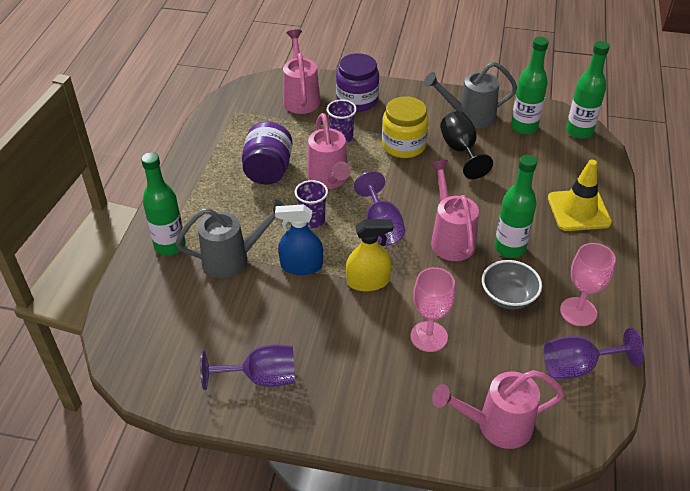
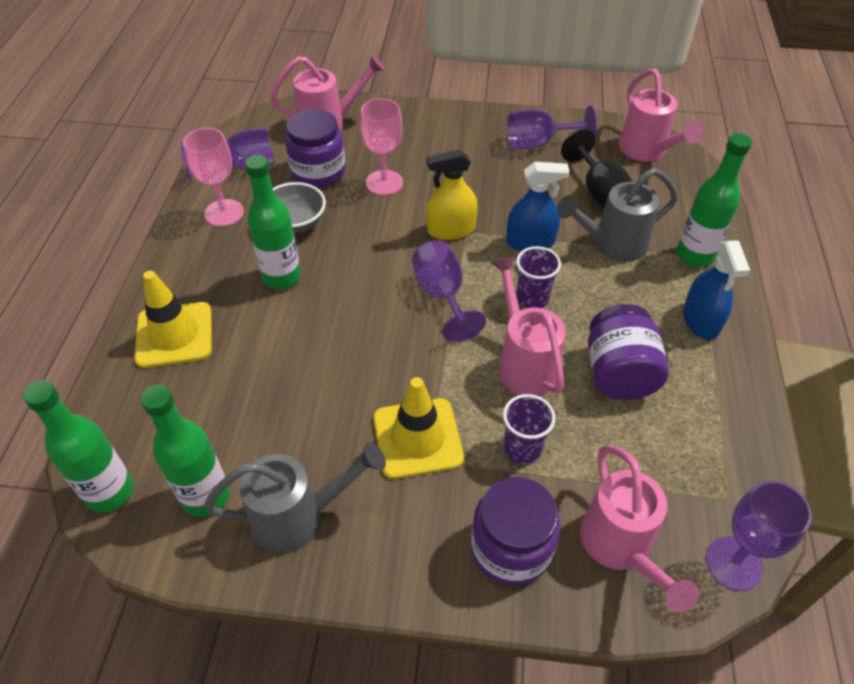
camera: 175 degrees right, 5 degrees up
(195, 198) = (700, 320): none -> blue spray bottle
(246, 90) = (733, 563): none -> purple goblet
(404, 145) = (417, 438): yellow jar -> yellow traffic cone
(450, 238) = (353, 285): pink watering can -> pink watering can (646, 151)
(460, 150) = (324, 433): black goblet -> black goblet (599, 192)
(497, 355) = (318, 172): none -> purple jar

